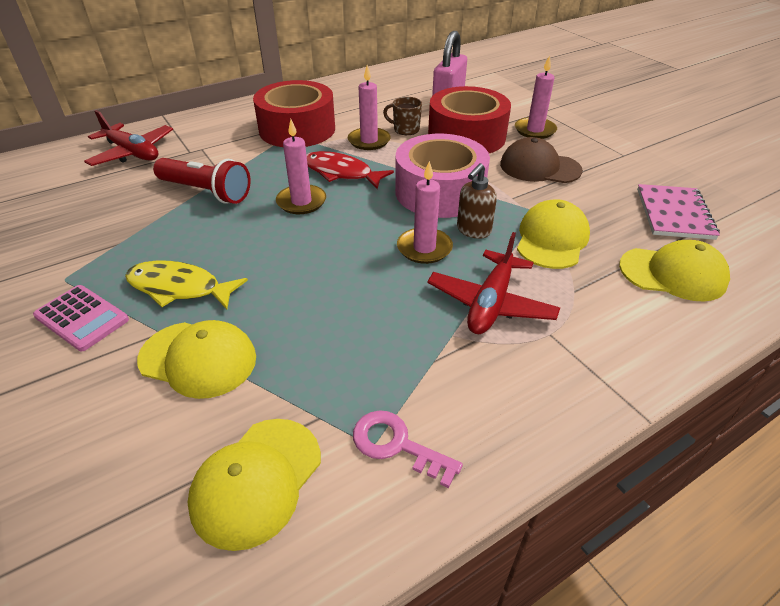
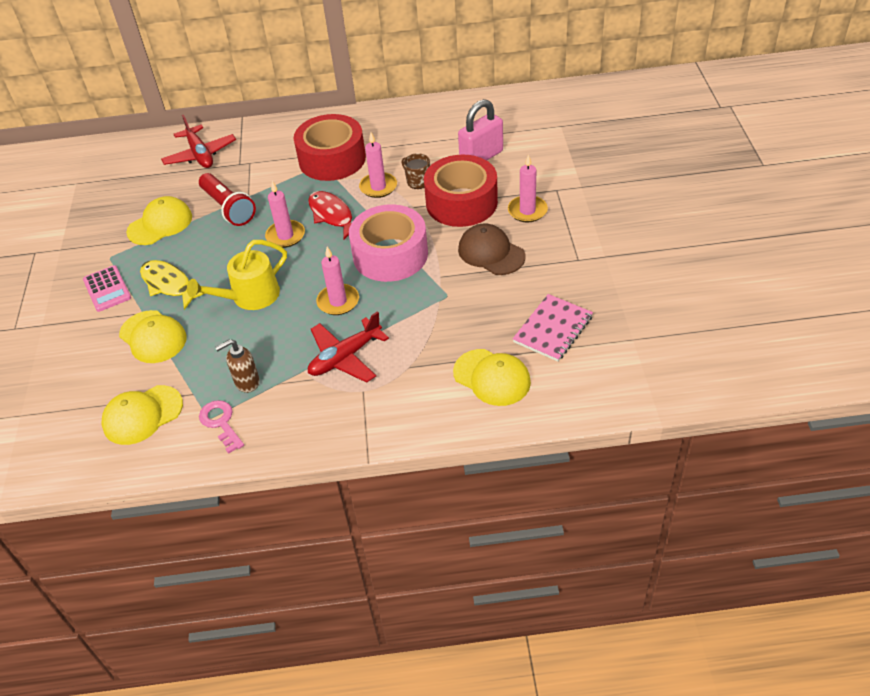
camera: 30 degrees right, 5 degrees up
(307, 271) = (250, 296): none -> yellow watering can
(473, 230) = (384, 297): brown soap dispenser -> brown soap dispenser (246, 382)
(552, 239) = (434, 322): yellow cap -> yellow cap (160, 224)

